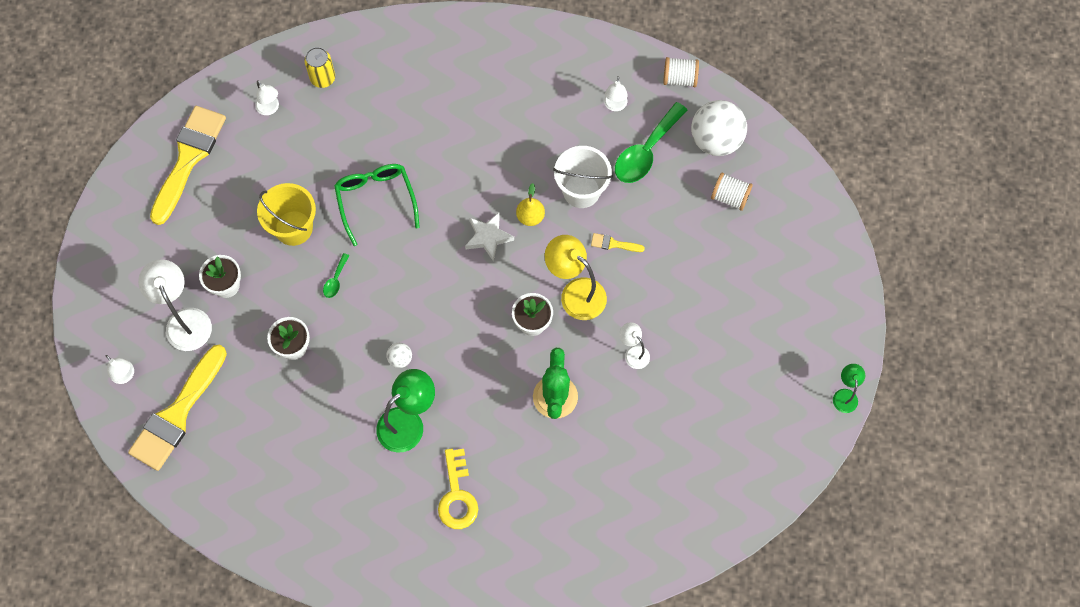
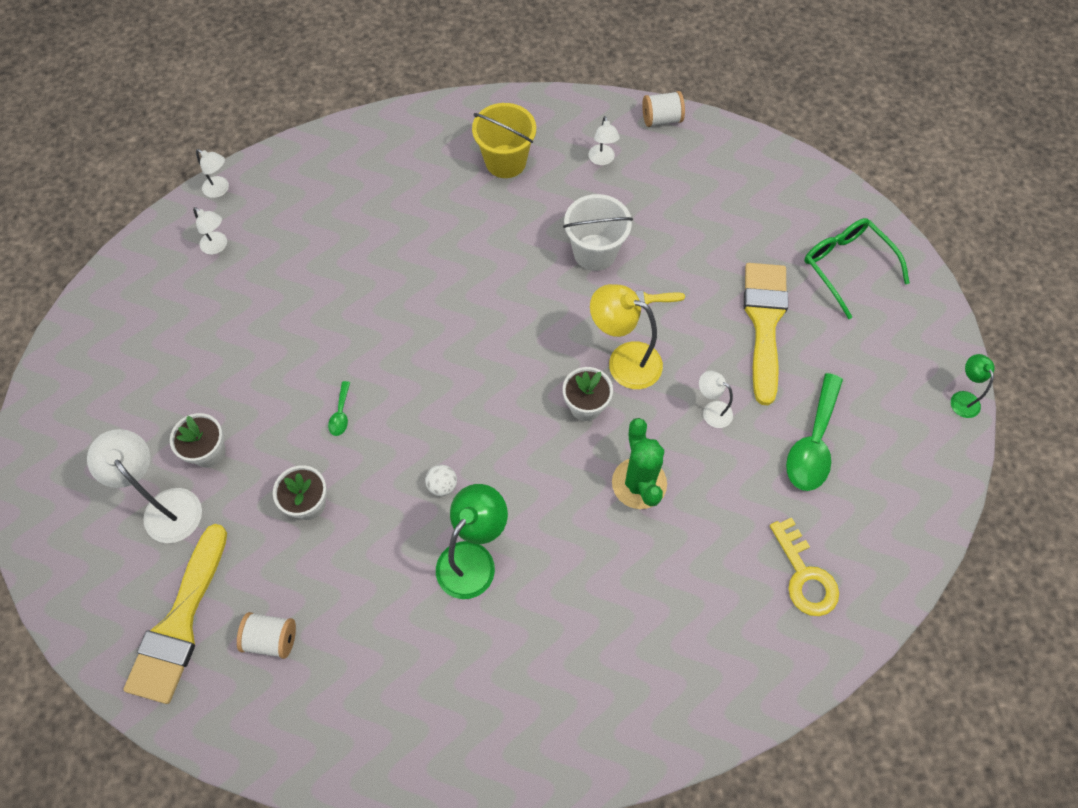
camera: 15 degrees left, 5 degrees down
(125, 376) = (102, 593): white lamp -> white lamp (220, 190)
(188, 158) = (132, 320): yellow brush -> yellow brush (764, 323)
(293, 228) = (276, 368): yellow bucket -> yellow bucket (505, 161)
(323, 78) = (271, 202): yellow can -> none
(376, 200) = (365, 315): green glasses -> green glasses (847, 267)
(457, 496) = (558, 633): yellow key -> yellow key (804, 575)
(488, 237) = (506, 325): white star -> none
(530, 217) = (547, 292): yellow pear -> none
(646, 151) = (651, 197): green spoon -> green spoon (813, 443)
(715, 140) = (721, 170): white ball -> none
(729, 197) = (757, 222): white spool -> white spool (271, 639)

